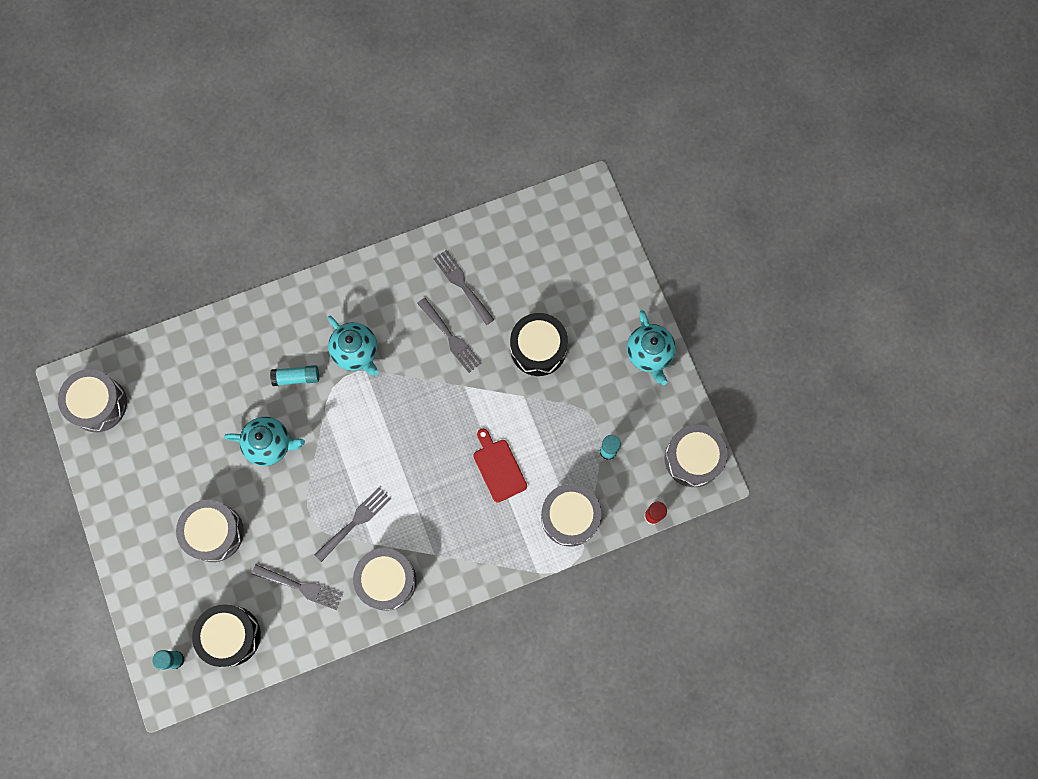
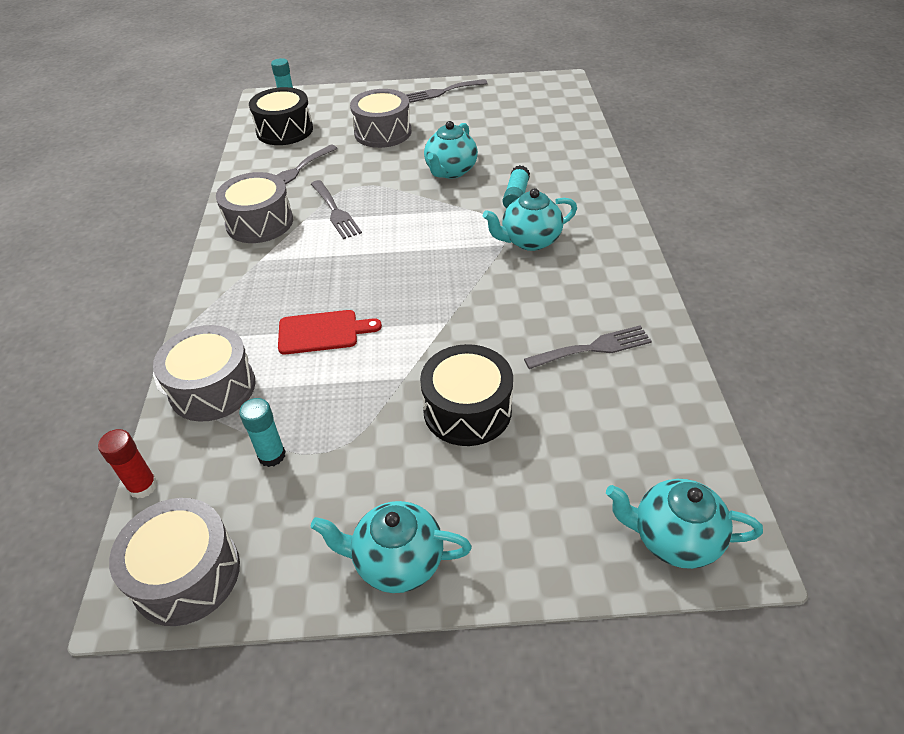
camera: 110 degrees right, 30 degrees down
(98, 404) = (537, 91): grey drum -> none
(451, 338) = (518, 322): grey fork -> grey fork (442, 92)
(590, 222) = (673, 538): none -> turquoise teapot

